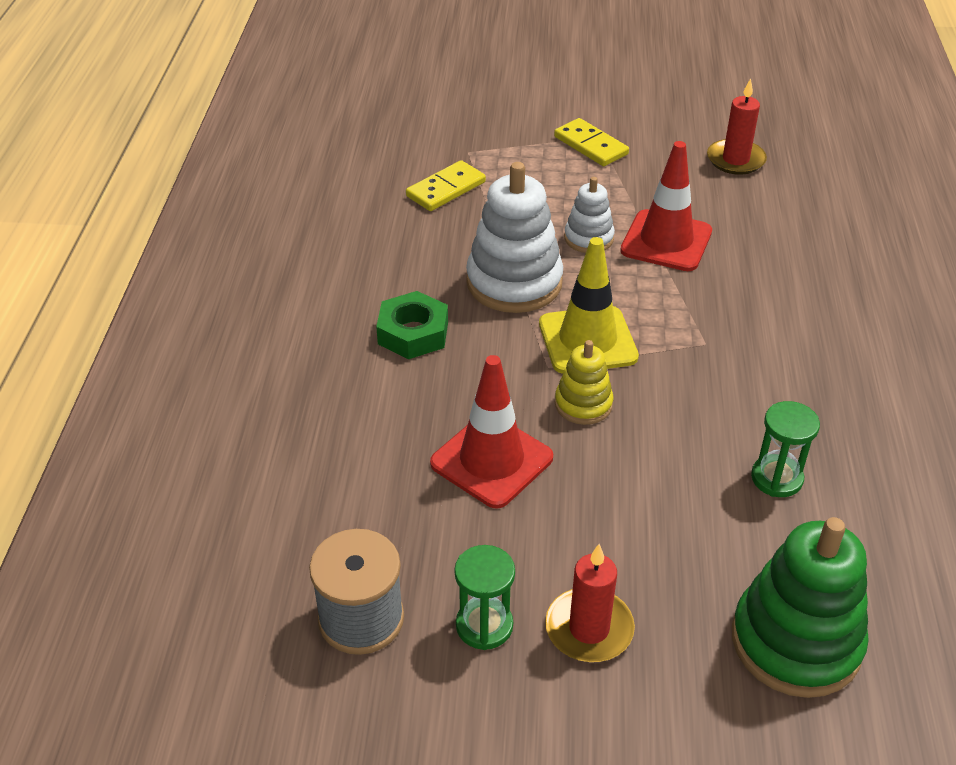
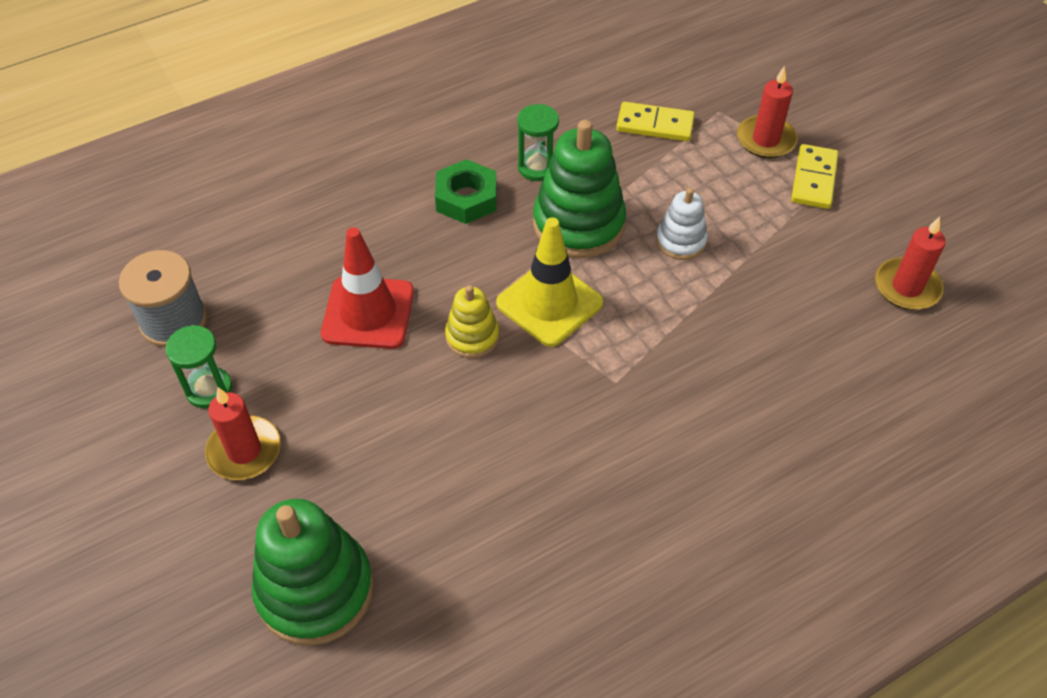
camera: 55 degrees right, 10 degrees up
(514, 282) = (578, 224): white stacking toy -> green stacking toy
(525, 146) = (766, 140): none -> red candle
(666, 241) = (729, 293): red traffic cone -> none
(776, 478) = (488, 503): green hourglass -> green hourglass (537, 167)

